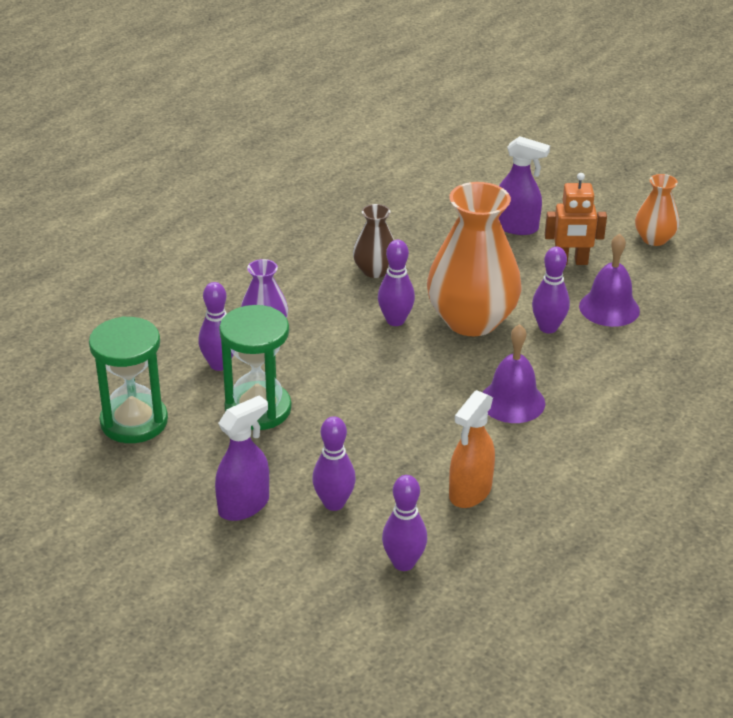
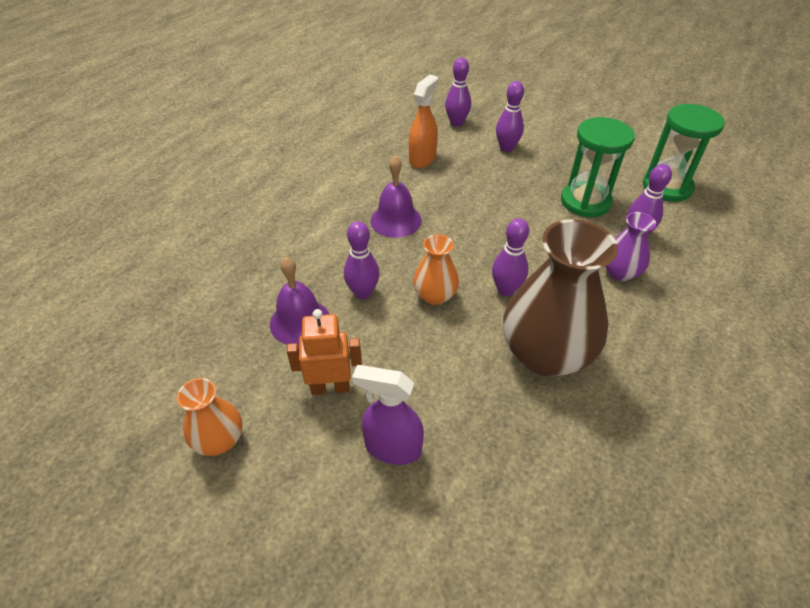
camera: 175 degrees right, 10 degrees up
(244, 505) = (560, 143): purple spray bottle -> none
(375, 270) = (545, 354): brown vase -> brown vase, size x1.97
(471, 320) = (435, 295): orange vase -> orange vase, size x0.51

